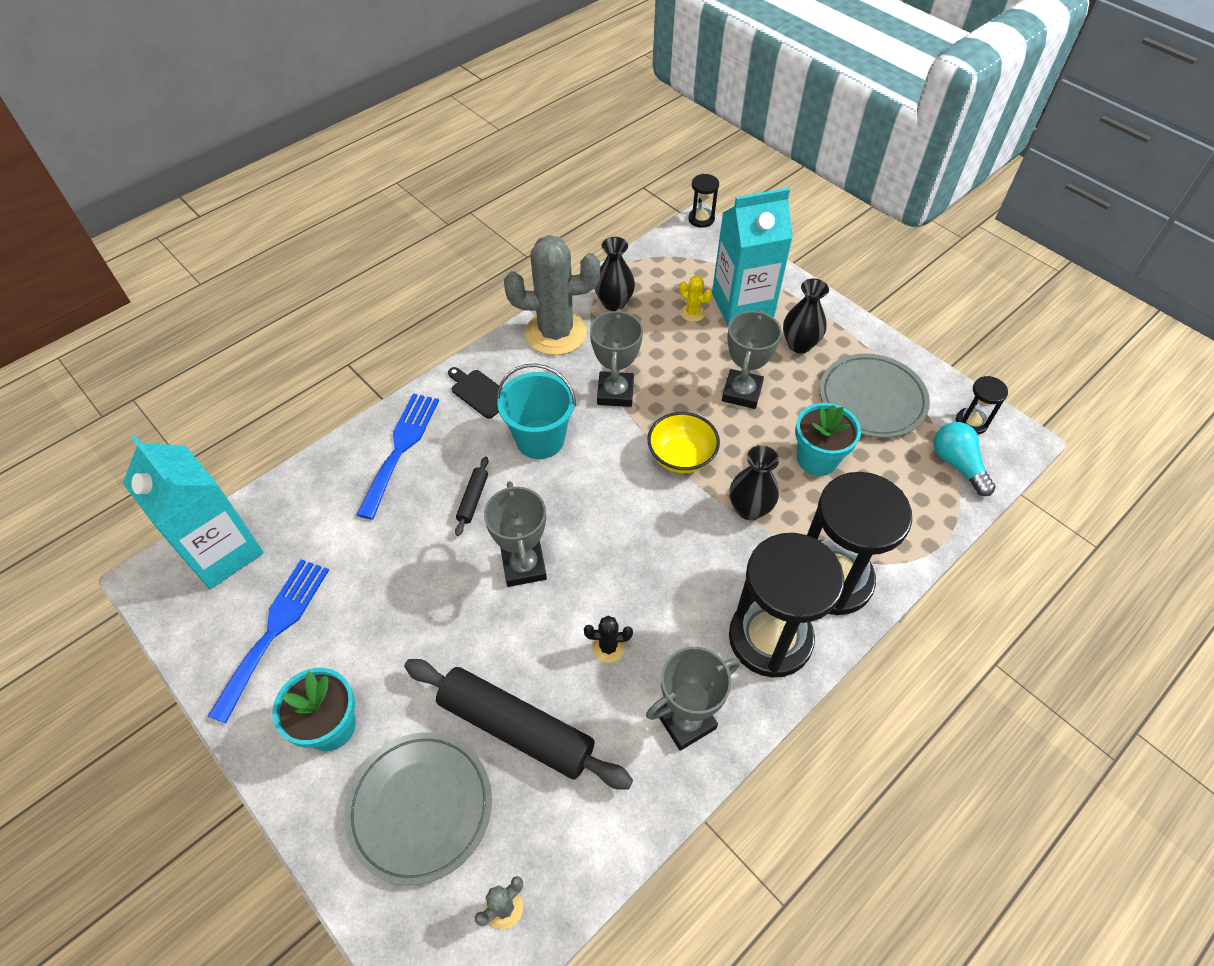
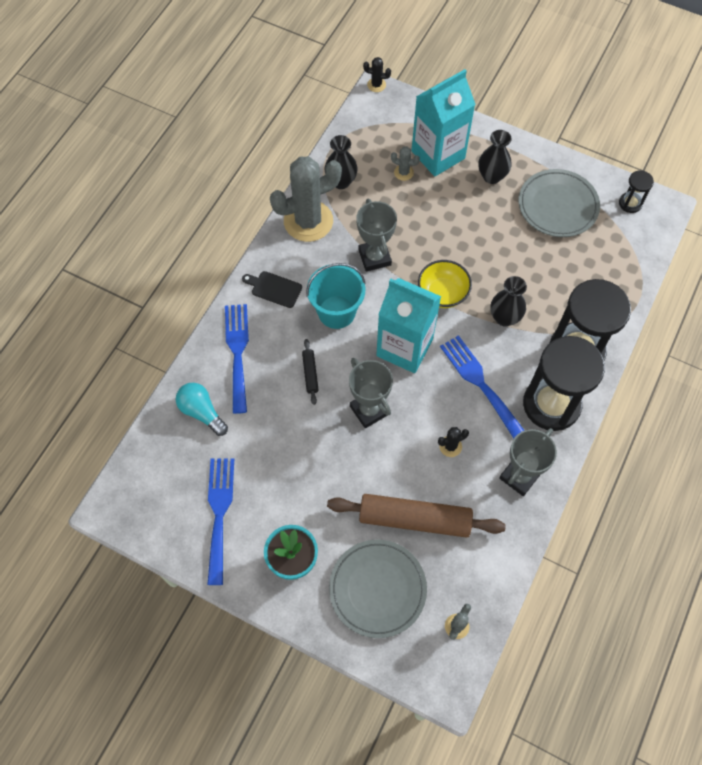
camera: 20 degrees left, 10 degrees up
(222, 552) = (149, 472): turquoise carton -> turquoise carton (404, 347)
(516, 728) = (414, 519): black rolling pin -> brown rolling pin
(682, 577) = (479, 382): none -> blue fork
(692, 313) = (403, 172): yellow cactus -> grey cactus
(701, 219) = (376, 85): black hourglass -> black cactus
(742, 392) = (465, 229): grey trophy -> none
(817, 459) = (536, 265): turquoise flower pot -> none
(957, 464) = (630, 239): turquoise light bulb -> turquoise light bulb (202, 412)

